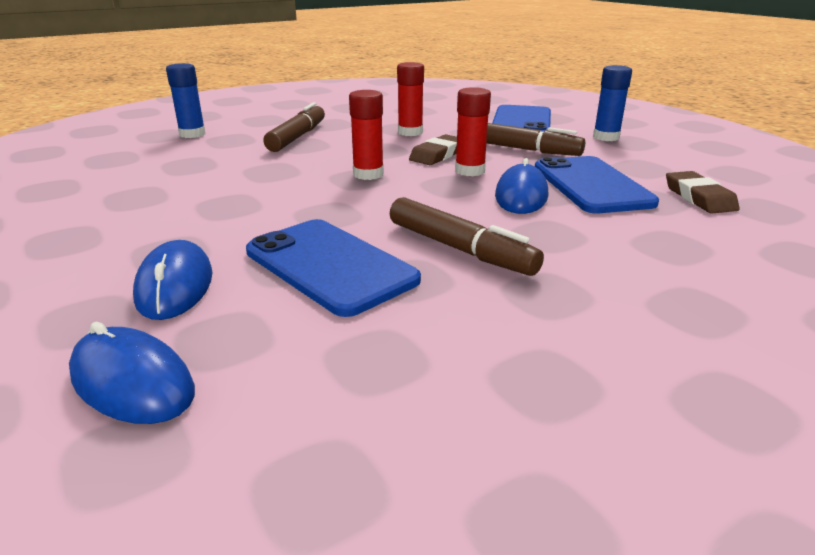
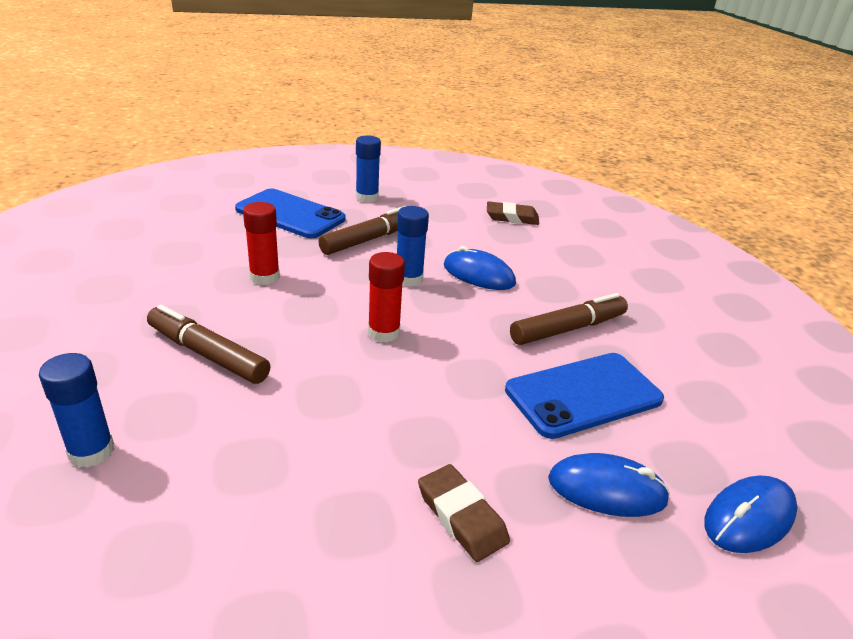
camera: 75 degrees left, 5 degrees up
(438, 155) = (353, 282): brown eraser -> brown eraser (461, 516)
(470, 171) = (409, 279): red glue stick -> blue glue stick
(591, 185) = (471, 242): blue phone -> none

